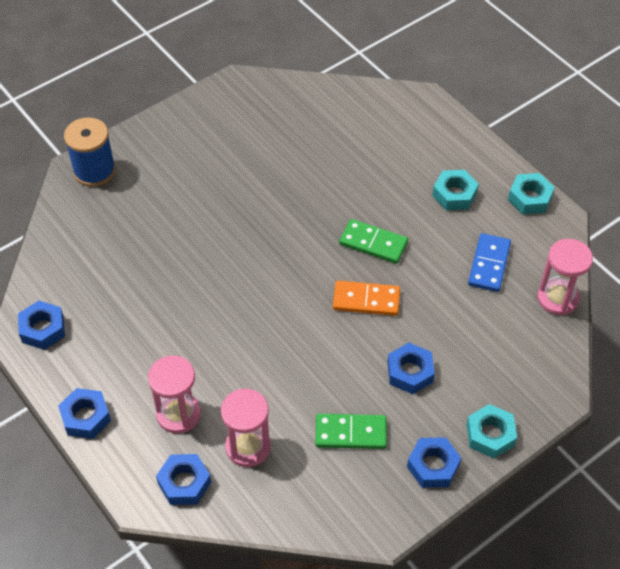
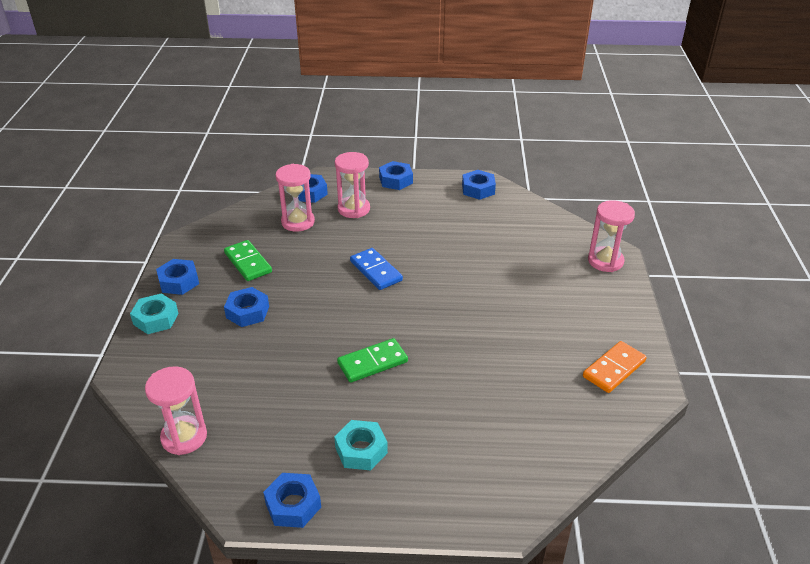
camera: 130 degrees right, 15 degrees down
(94, 171) = (605, 261): blue spool -> pink hourglass
(351, 433) = (248, 262): green domino -> green domino turned 75 degrees counterclockwise
(366, 300) = (328, 327): orange domino -> orange domino (614, 369)
(489, 264) = (268, 418): blue domino -> blue domino (376, 271)
(529, 198) = (293, 505): turquoise nut -> blue nut

